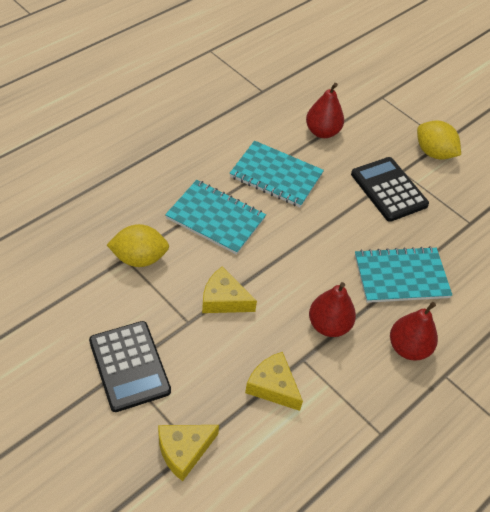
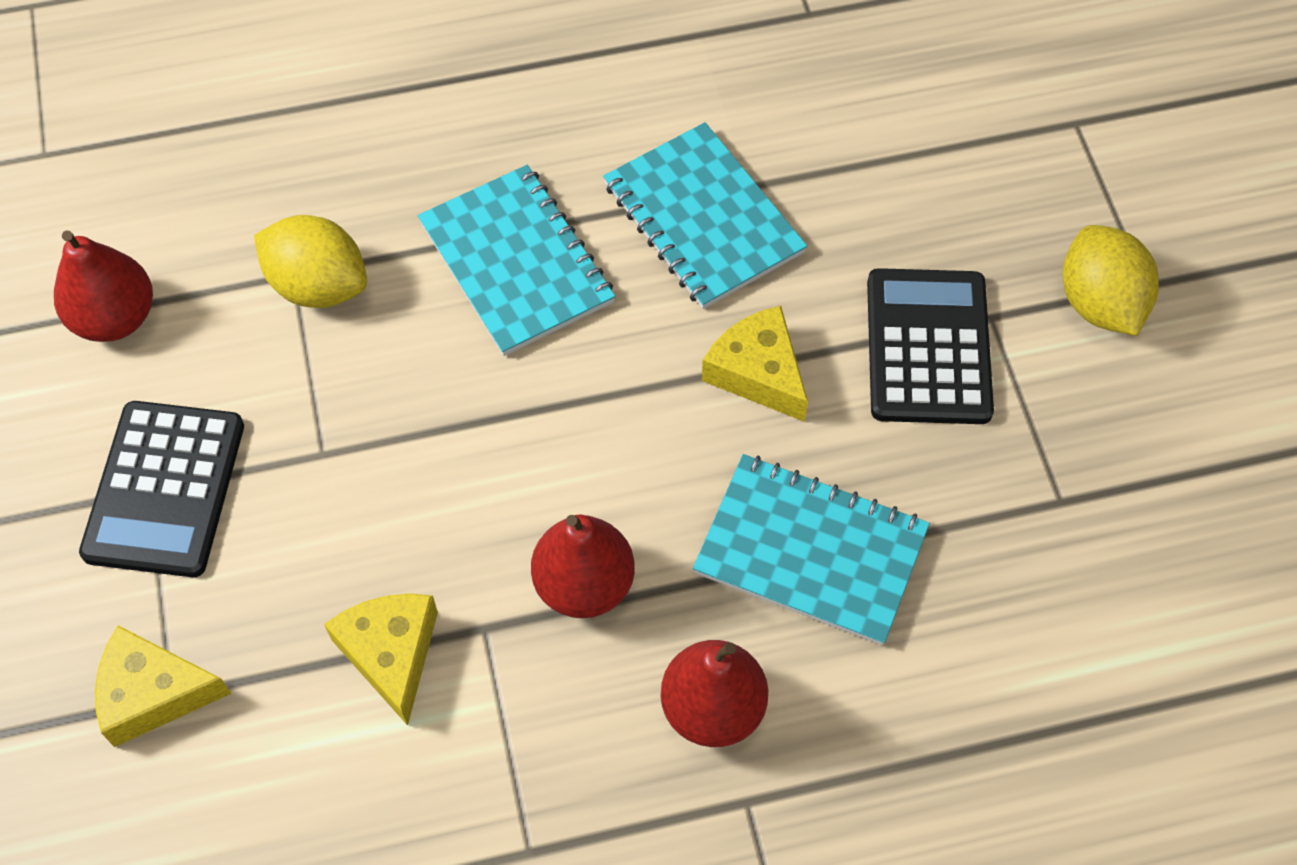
camera: 35 degrees right, 10 degrees up
(224, 299) = (418, 438): yellow cheese -> yellow cheese (758, 372)
(322, 132) = (875, 156): red pear -> red pear (115, 318)

